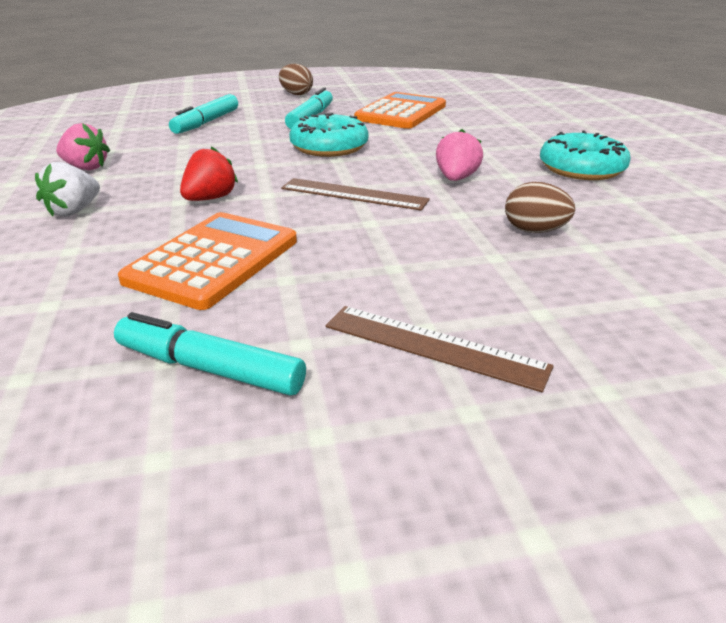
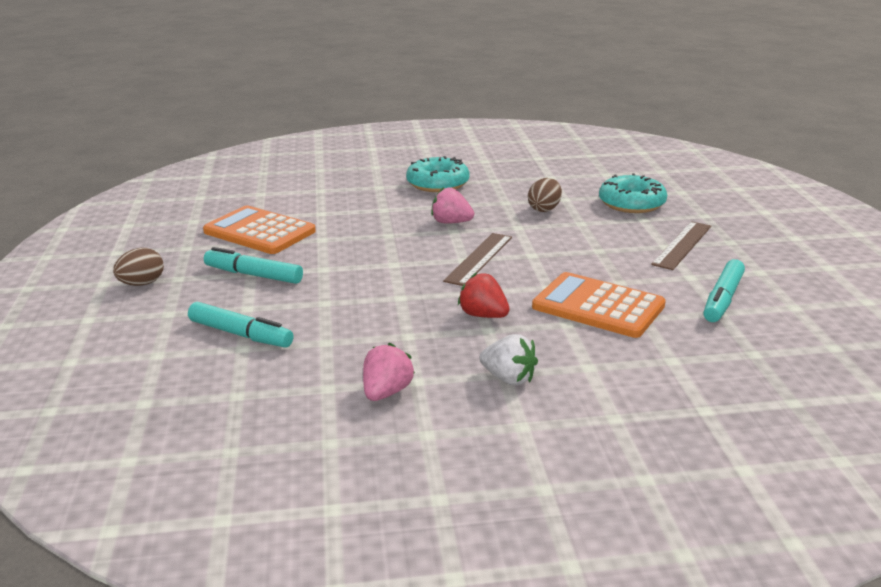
camera: 85 degrees left, 5 degrees down
(329, 147) = (359, 266): turquoise donut -> turquoise donut (631, 203)

